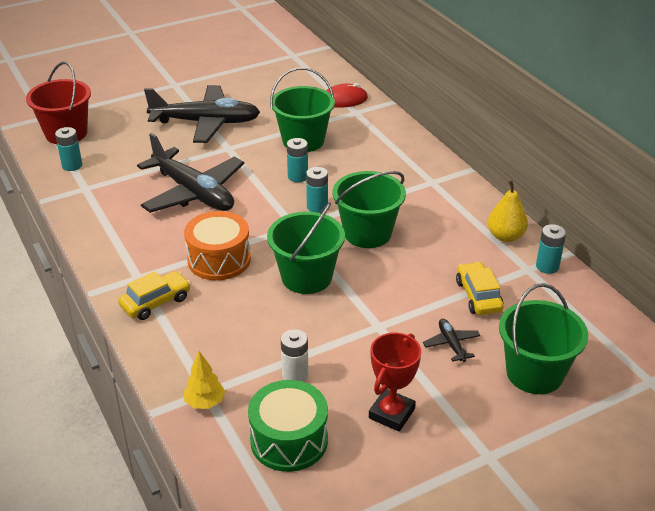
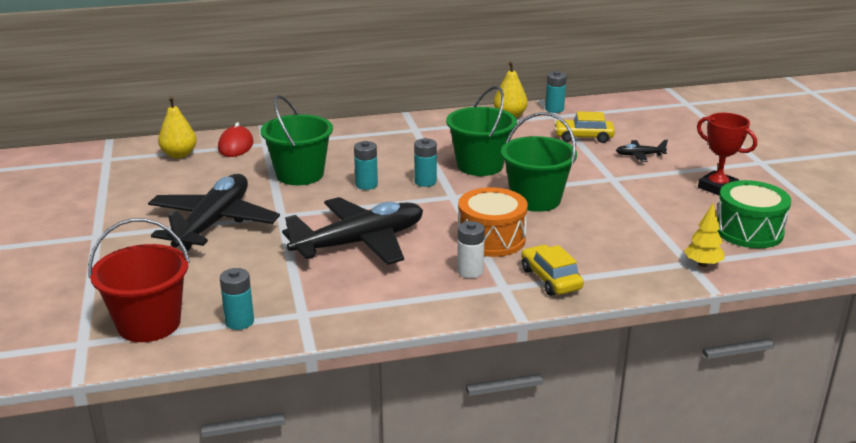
camera: 75 degrees left, 10 degrees down
(295, 375) = (669, 220): white battery -> white battery (470, 271)
(314, 80) = (179, 155): none -> yellow pear
(534, 373) = (676, 134): green bucket -> none

